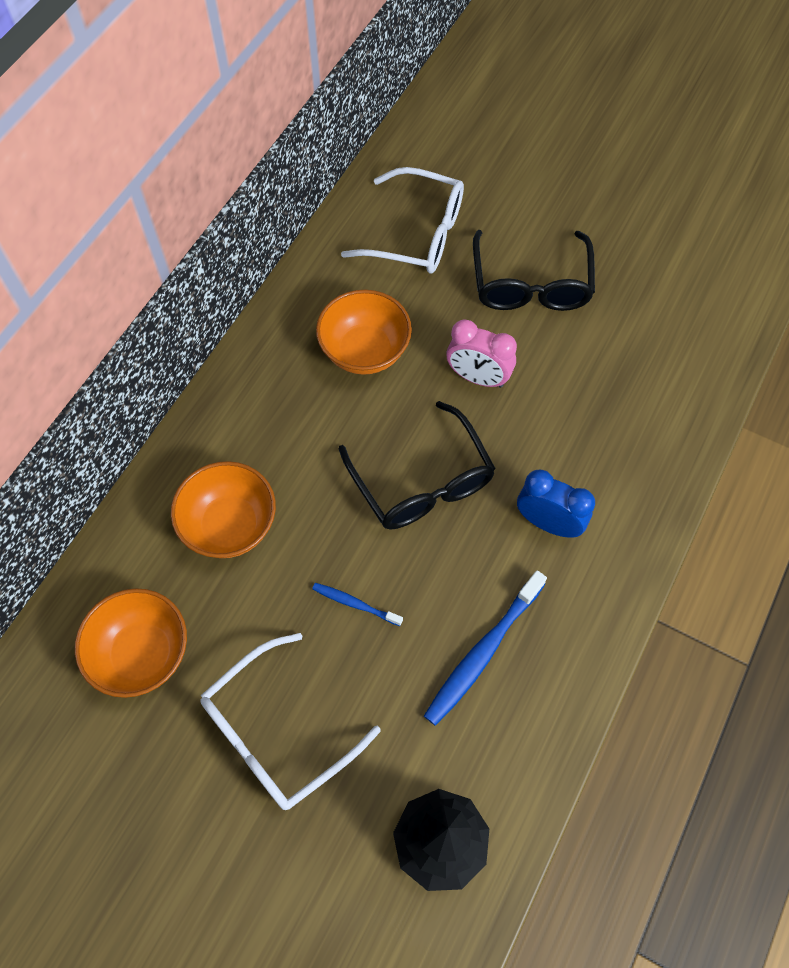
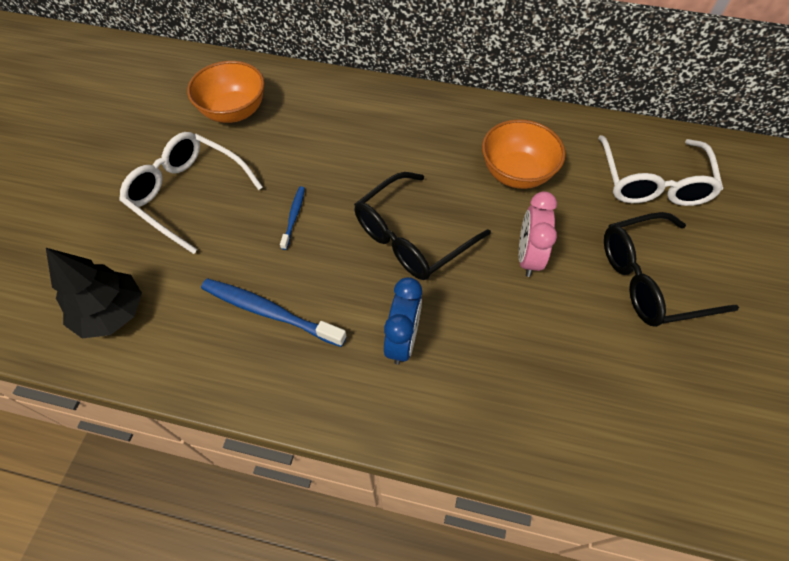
camera: 75 degrees right, 5 degrees down
(230, 525) = (338, 131): orange bowl -> none

